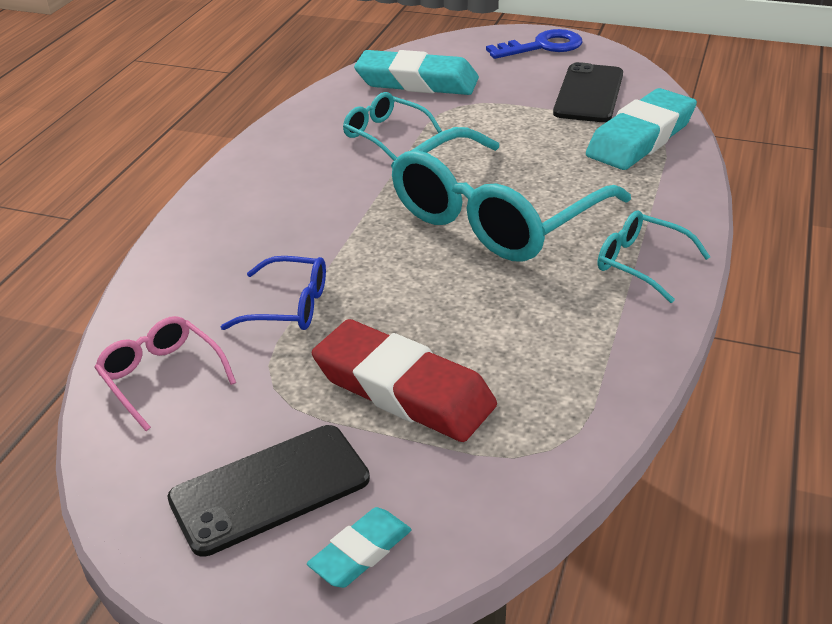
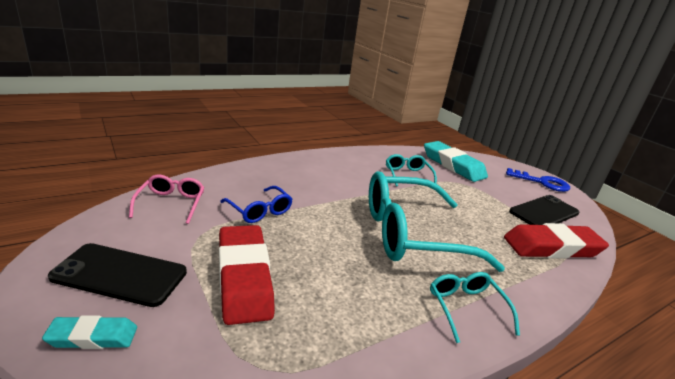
camera: 35 degrees right, 10 degrees down
(640, 138) = (552, 247): turquoise eraser -> red eraser

